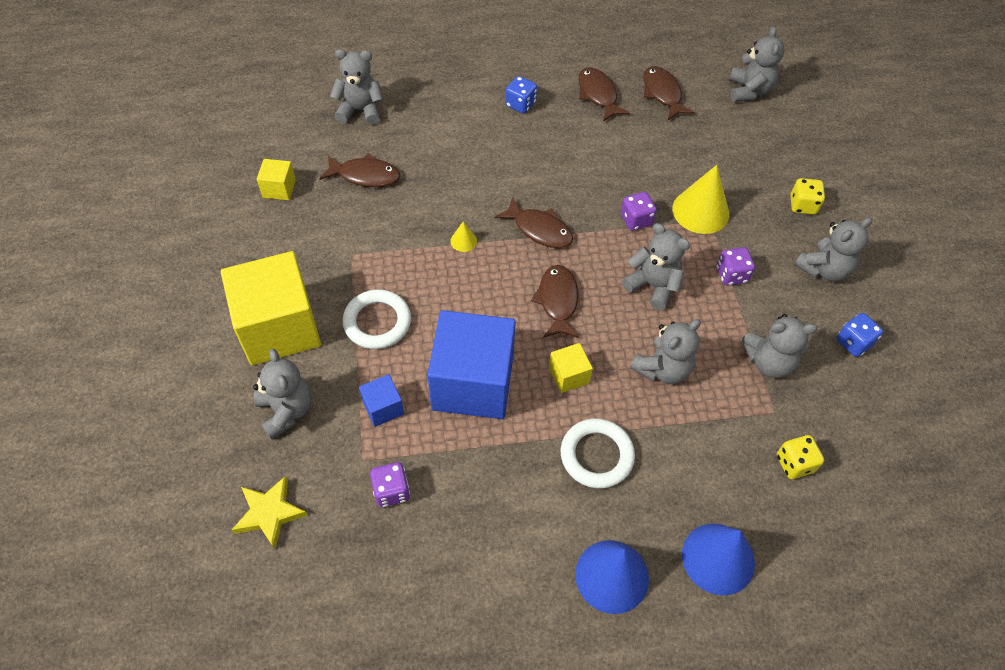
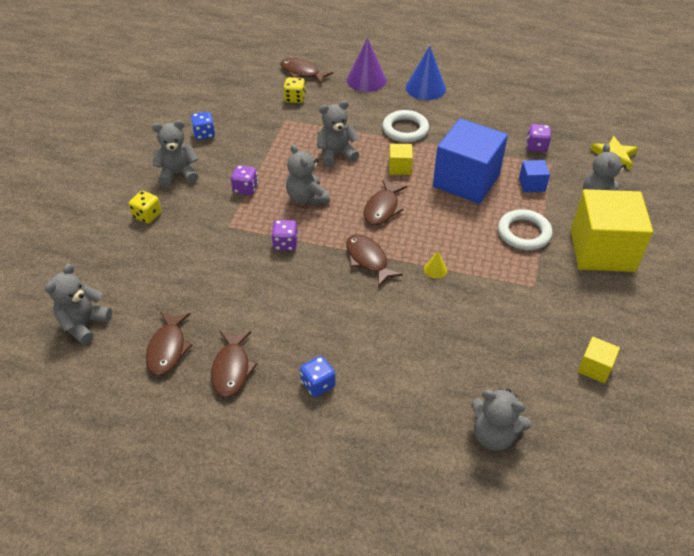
camera: 155 degrees left, 10 degrees down
(365, 175) = (506, 355): brown fish -> brown fish (302, 72)
(700, 211) = (229, 235): yellow cone -> none
(718, 558) = (366, 80): blue cone -> purple cone
(768, 362) = (266, 140): grey teddy bear -> none

